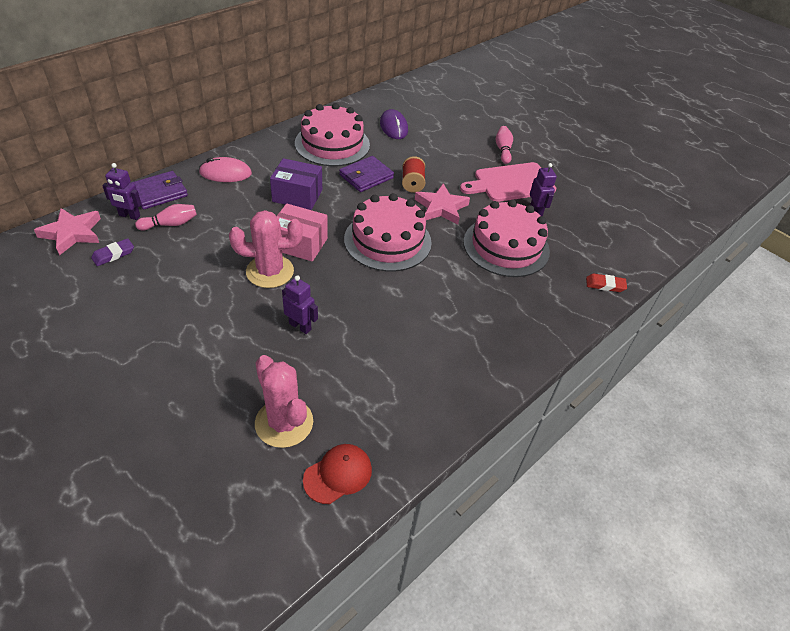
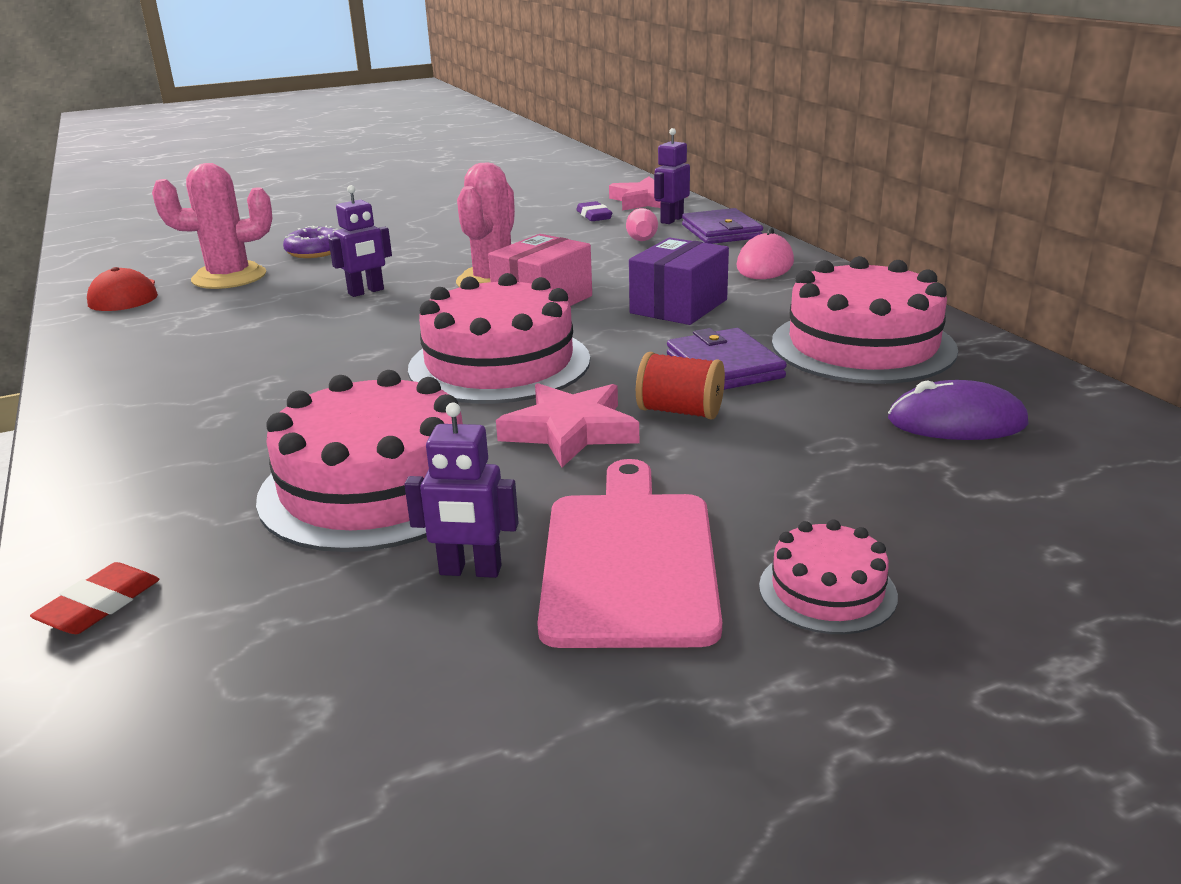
camera: 115 degrees right, 20 degrees down
(212, 394) = (315, 251): none -> purple donut
(503, 150) = (827, 591): pink bowling pin -> pink cake

